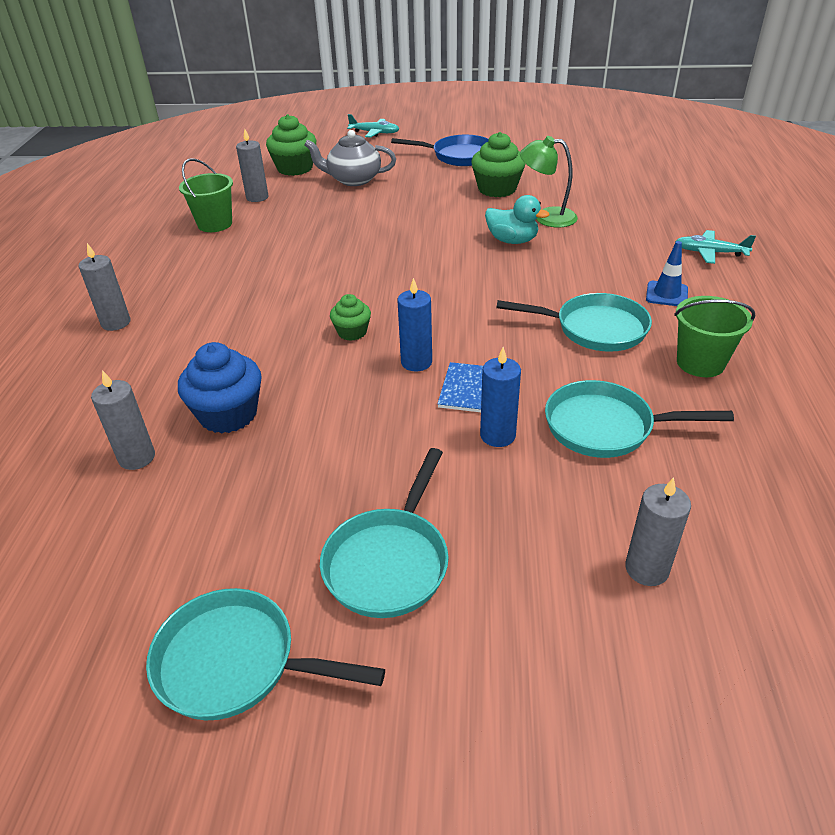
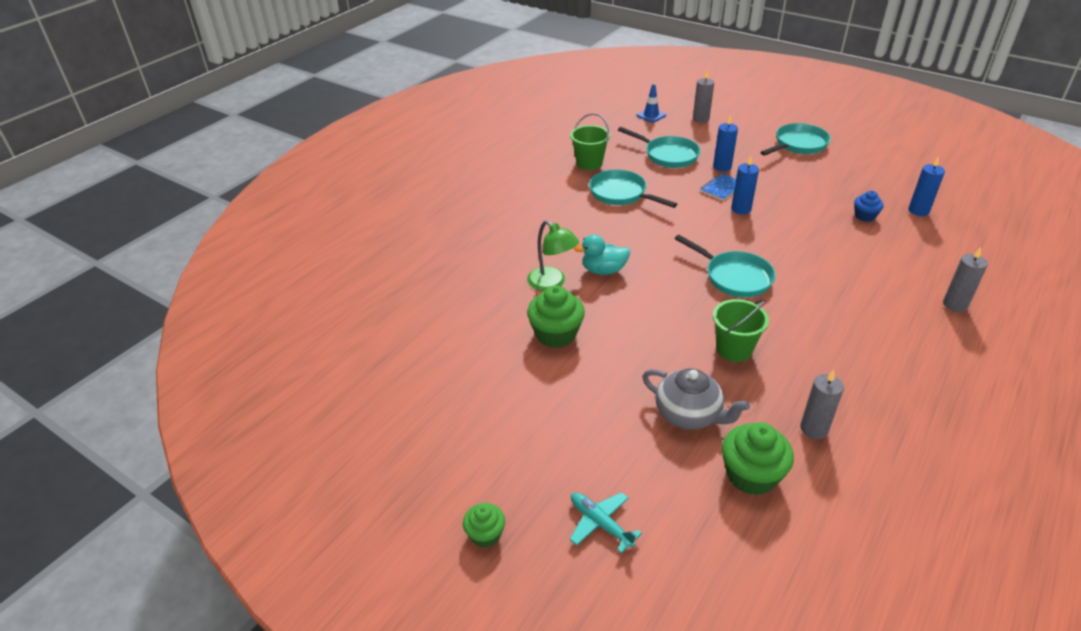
camera: 150 degrees left, 0 degrees up
(137, 457) = (918, 211): grey candle -> blue candle
(215, 224) = (869, 398): green bucket -> green bucket (734, 349)
(228, 414) = (864, 216): blue cupcake -> blue cupcake, size x0.58
(235, 662) = (867, 138): turquoise pan -> turquoise pan (734, 277)
(352, 332) = (772, 239): green cupcake -> green cupcake (485, 534)
(459, 156) = (541, 408): blue pan -> none
(512, 240) = (603, 270): turquoise duck -> turquoise duck turned 60 degrees counterclockwise
(666, 294) = (554, 198): blue traffic cone -> blue traffic cone (651, 115)
(710, 253) = (486, 213): turquoise plane -> none

